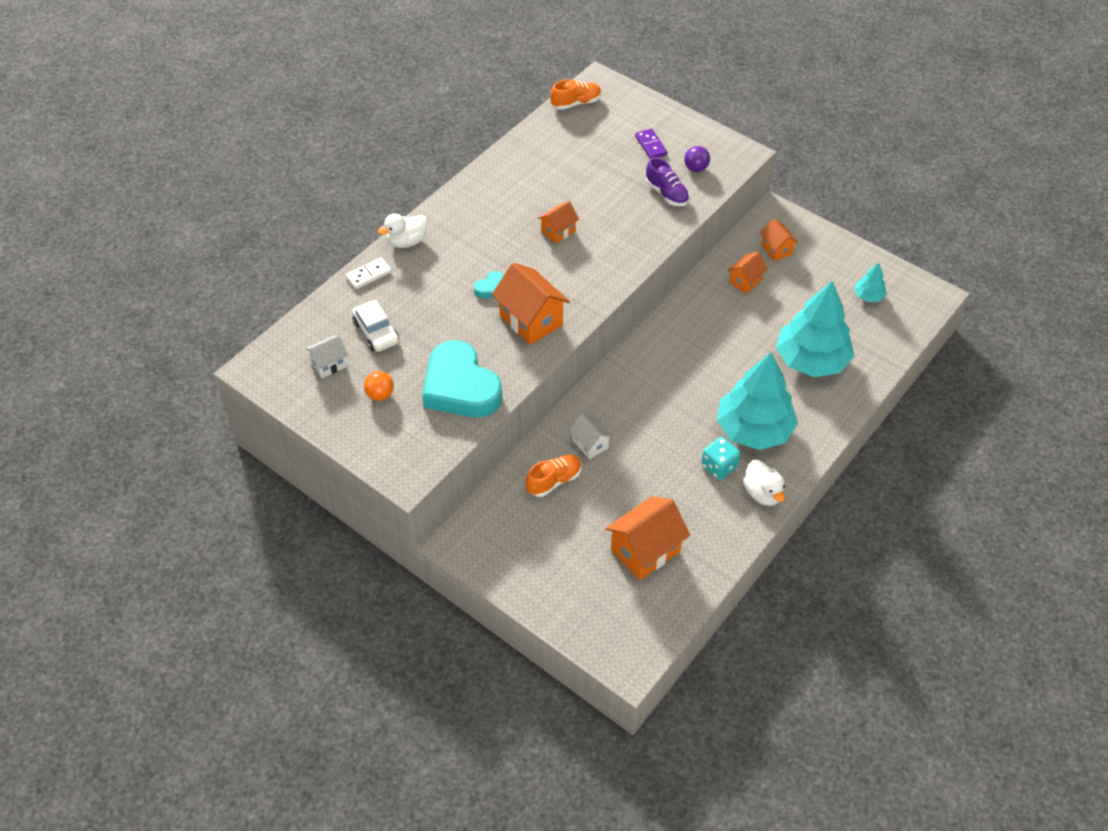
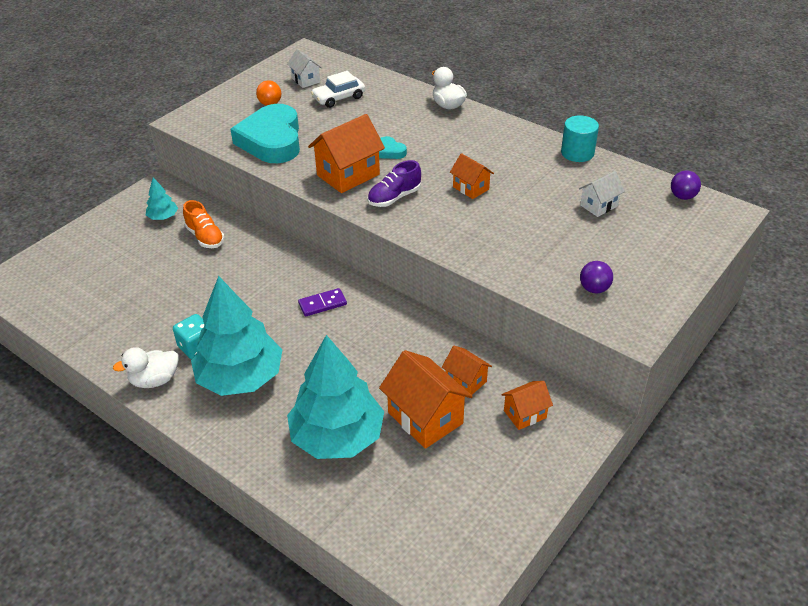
camera: 90 degrees right, 10 degrees down
(369, 275) = (405, 90): white domino -> none
(460, 387) = (271, 140): turquoise heart -> turquoise heart turned 60 degrees counterclockwise
(505, 157) = (577, 153): none -> turquoise cylinder
(576, 103) = (682, 196): orange shoe -> purple ball
(590, 444) = (242, 258): white house -> white house (599, 205)
(645, 550) = (113, 293): orange house -> orange house (425, 418)
(650, 145) = (626, 252): purple domino -> purple domino (322, 304)
(666, 194) = (543, 264): purple shoe -> purple shoe (394, 198)
(868, 296) = (448, 509): turquoise tree -> turquoise tree (163, 217)

